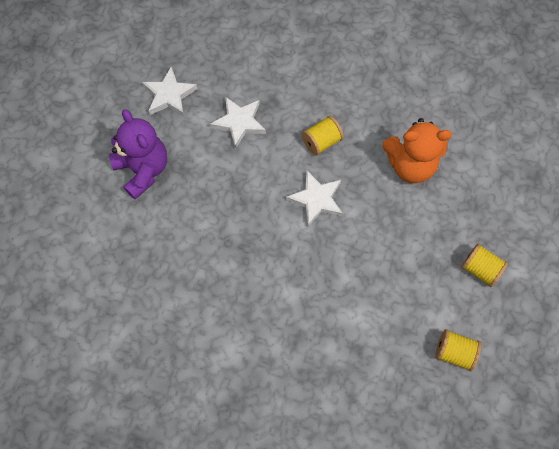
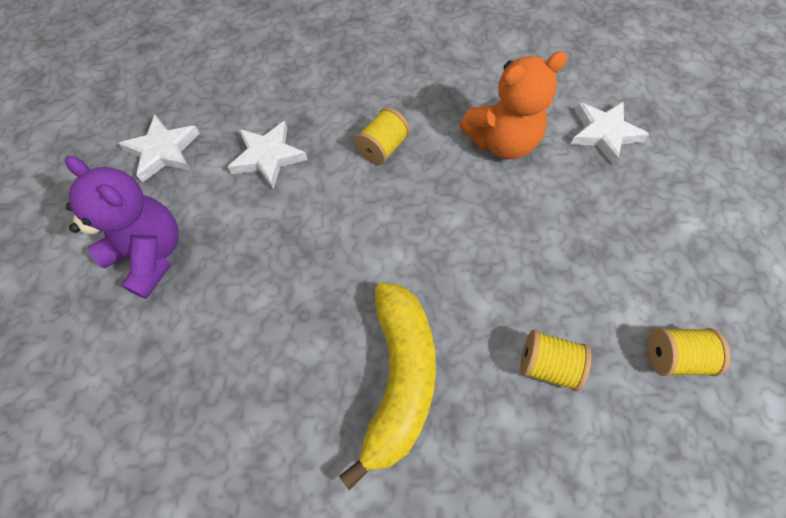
camera: 20 degrees left, 5 degrees down
(273, 303) = (399, 378): none -> yellow banana
(316, 200) = (403, 218): white star -> white star (603, 133)
(480, 269) = (646, 236): yellow spool -> yellow spool (547, 365)

